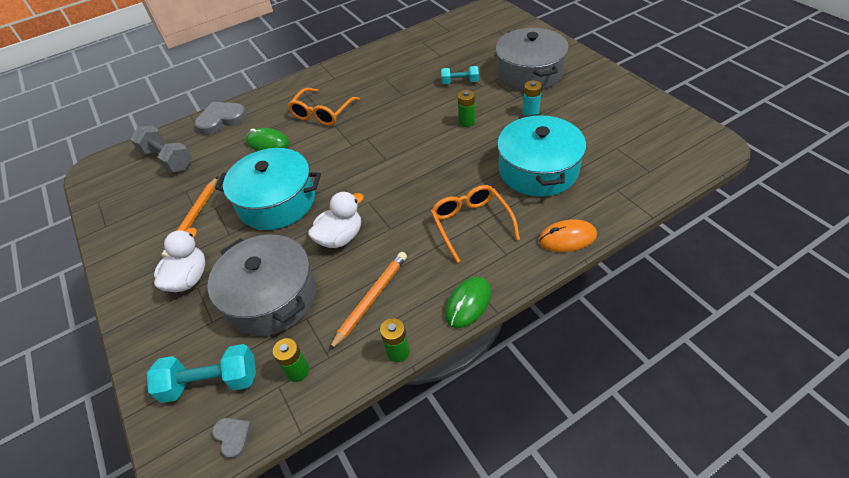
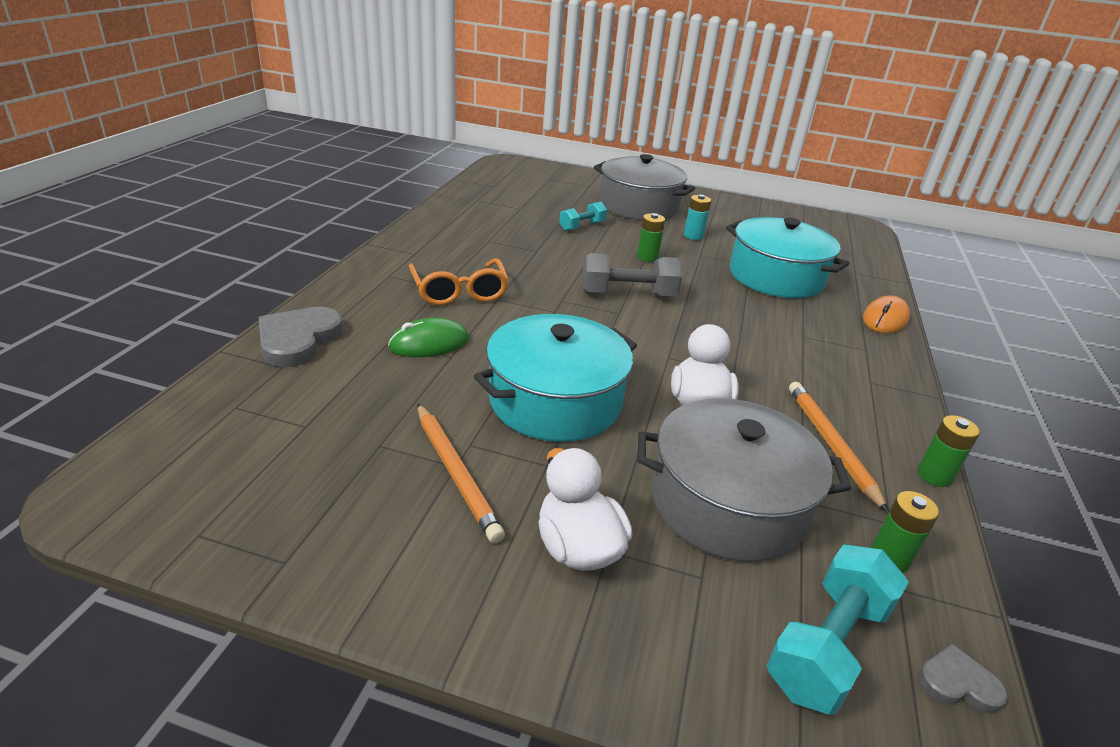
camera: 50 degrees left, 15 degrees down
(167, 159) = (270, 419): grey dumbbell -> grey dumbbell (628, 294)
(468, 303) = (909, 402): green mouse -> none
(471, 224) = (798, 338): orange glasses -> none

